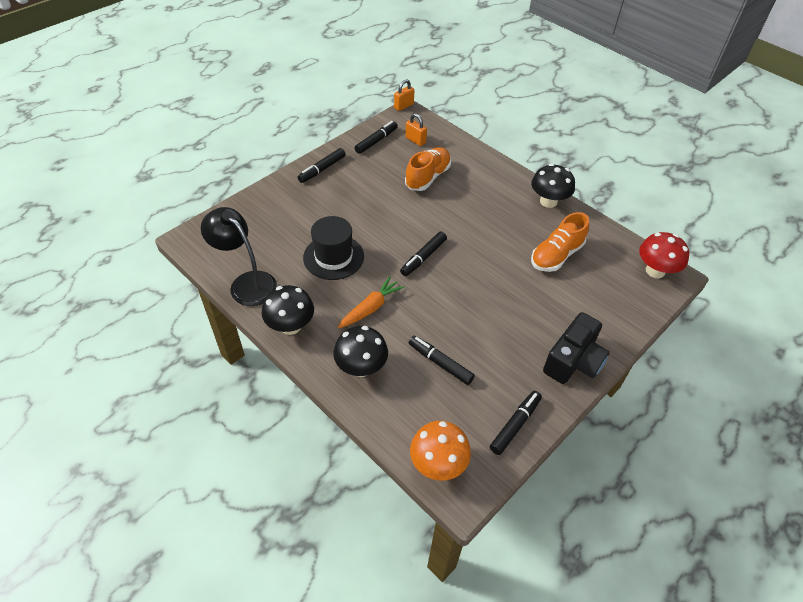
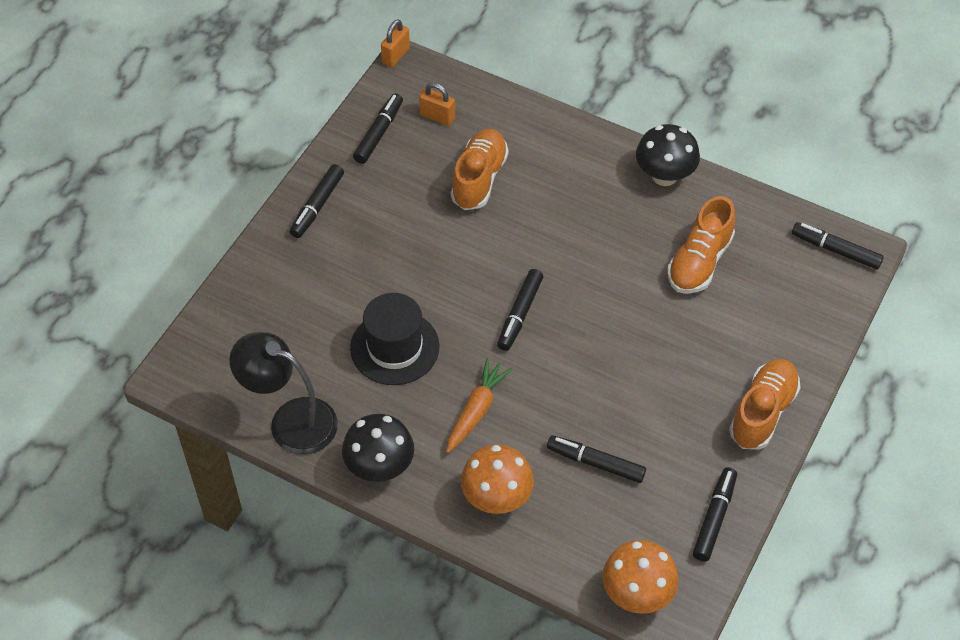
camera: 15 degrees left, 5 degrees up
(361, 367) = (496, 498): black mushroom -> orange mushroom
(573, 361) = (762, 412): black camera -> orange shoe
(655, 271) = (835, 250): red mushroom -> black marker

